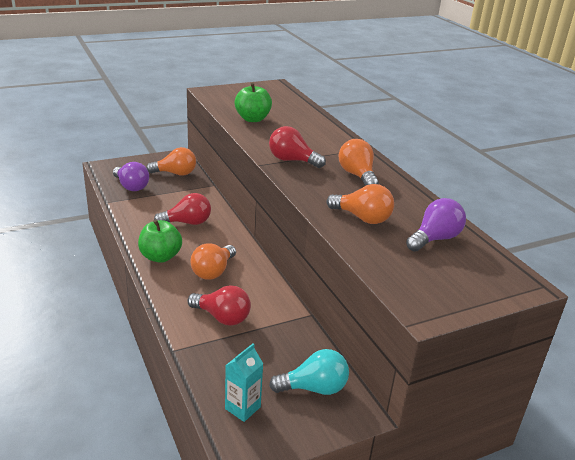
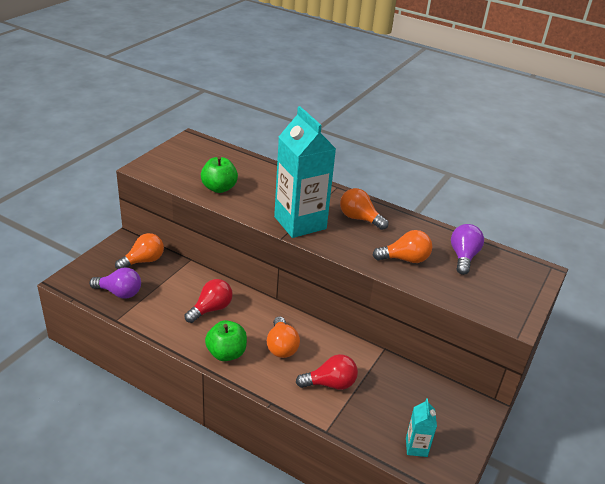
camera: 35 degrees left, 5 degrees up
(292, 160) = (300, 223): red light bulb -> turquoise carton
(314, 388) = (442, 406): turquoise light bulb -> none

